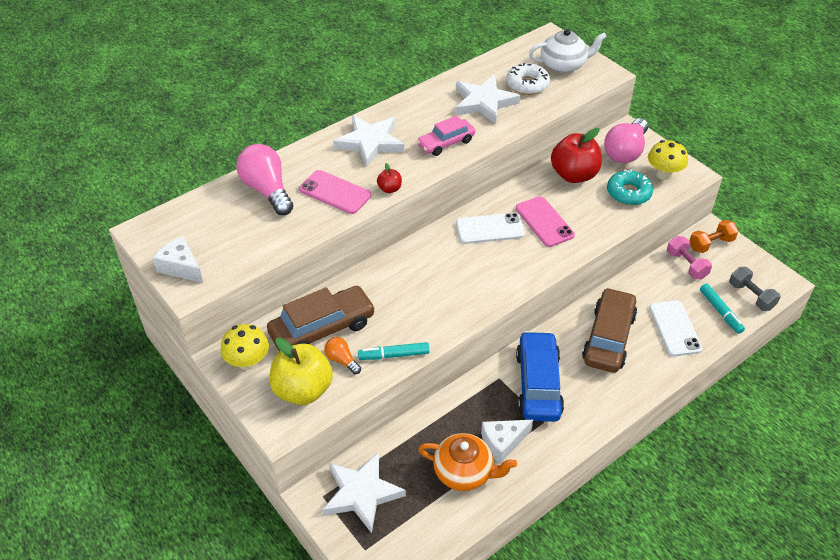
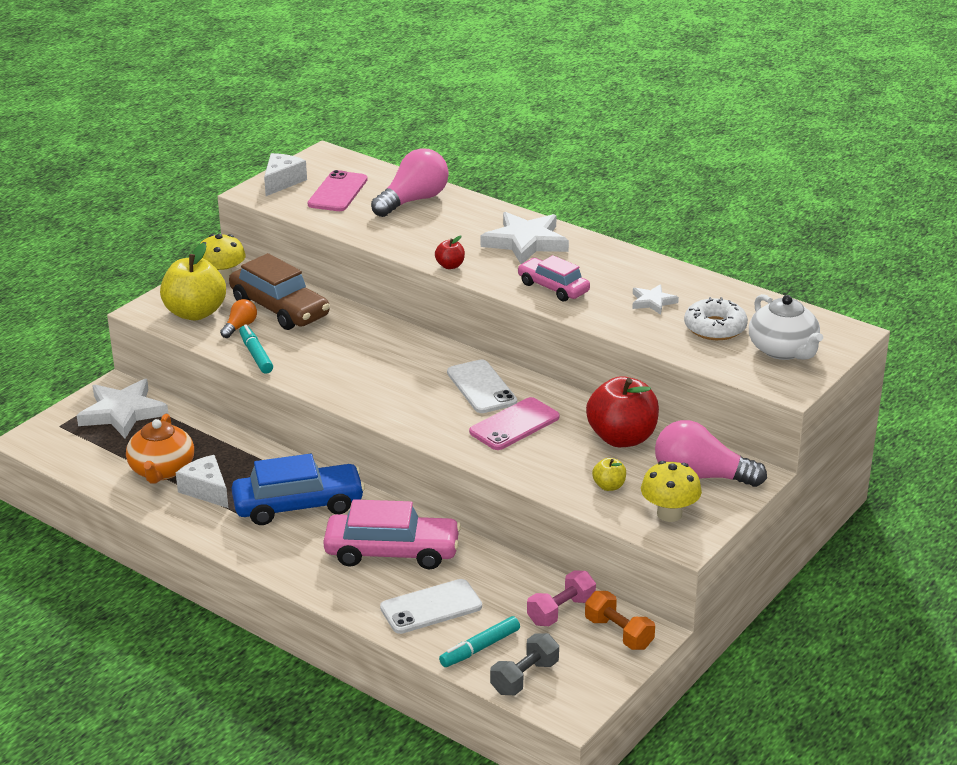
camera: 75 degrees right, 15 degrees down
(335, 192) = (428, 236): pink phone -> pink phone (337, 192)
(484, 102) = (653, 302): white star -> white star, size x0.52
(608, 338) = (392, 552): brown car -> pink car
(628, 193) = (609, 486): turquoise donut -> yellow apple

